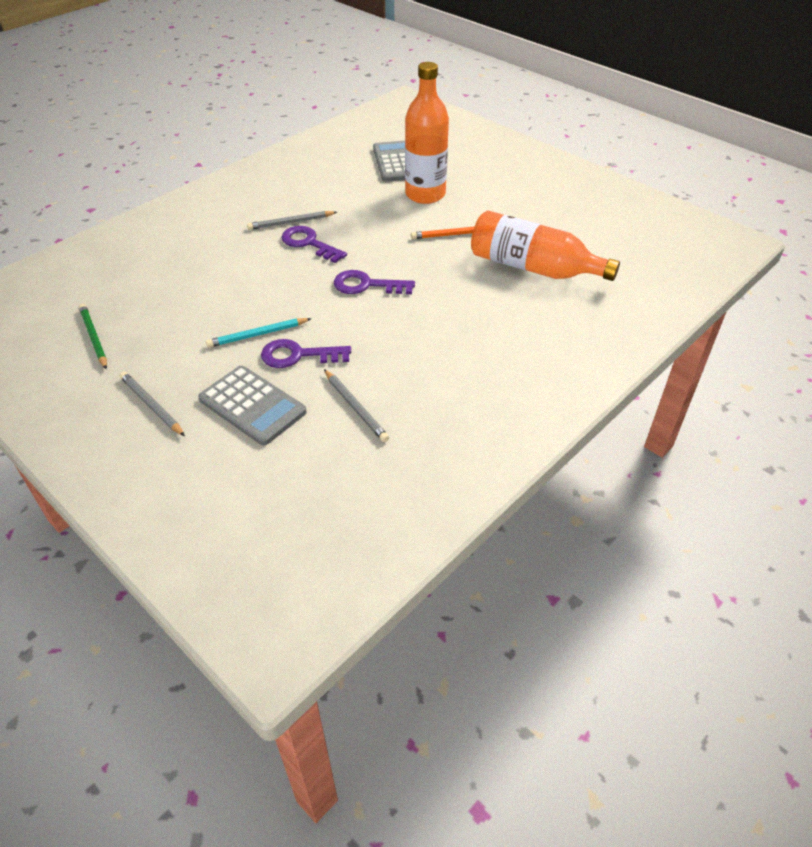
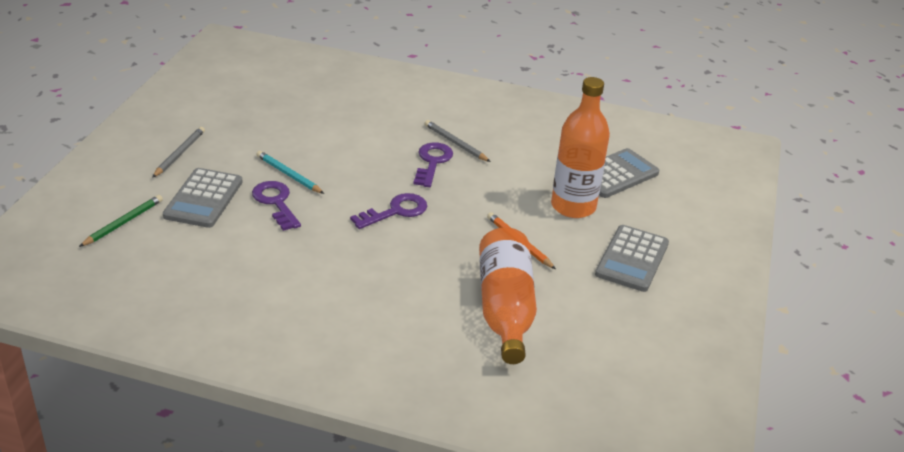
camera: 60 degrees right, 10 degrees down
(94, 338) = (238, 104): green pencil -> green pencil (123, 223)
(355, 407) = (229, 250): grey pencil -> none
(367, 285) = (395, 211): purple key -> purple key turned 75 degrees clockwise
(506, 191) = (632, 259): none -> grey calculator

